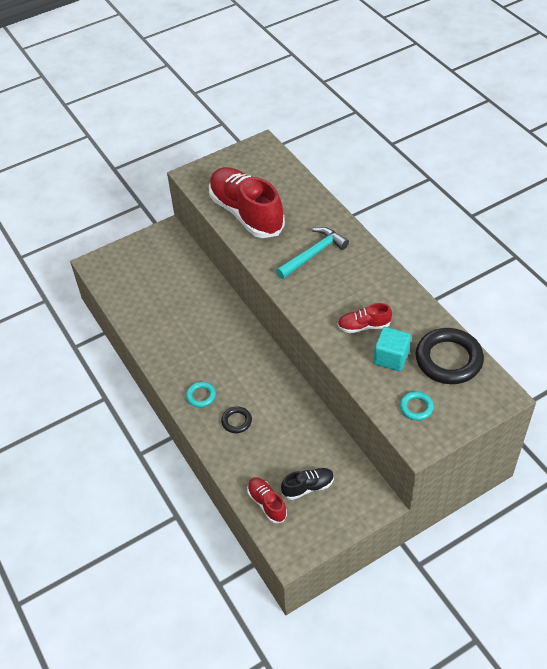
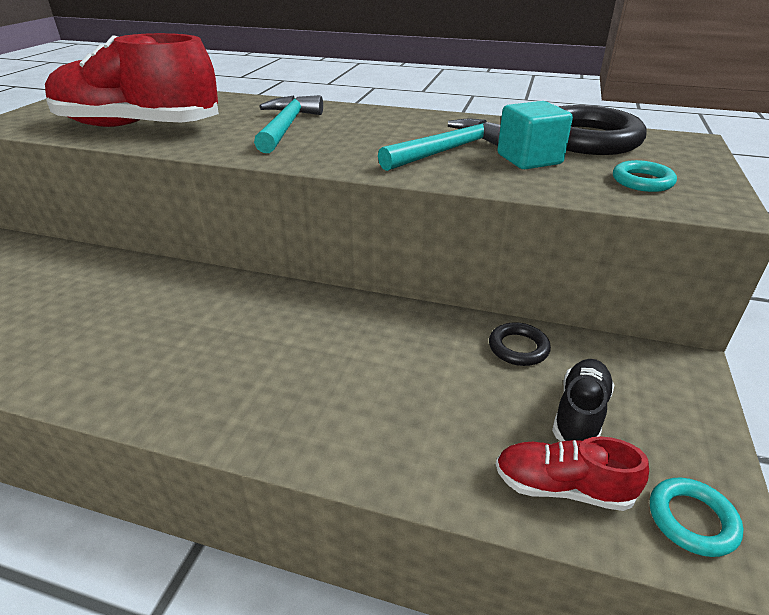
camera: 45 degrees left, 15 degrees down
(201, 396) = (243, 399): turquoise ring -> turquoise ring (692, 520)
(236, 421) = (350, 397): black ring -> black ring (518, 348)
(363, 326) = (448, 150): red shoe -> turquoise hammer

